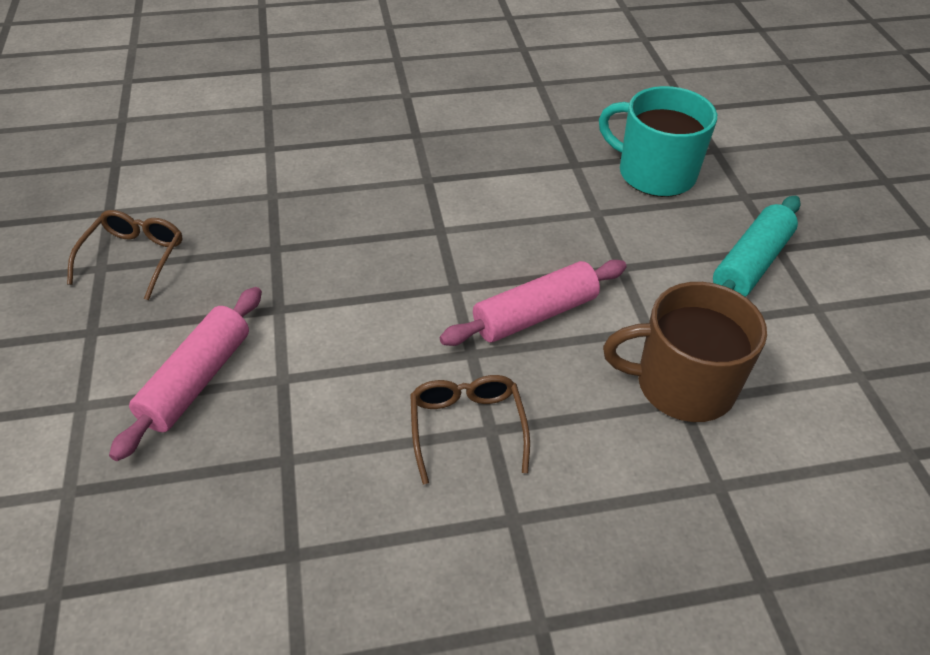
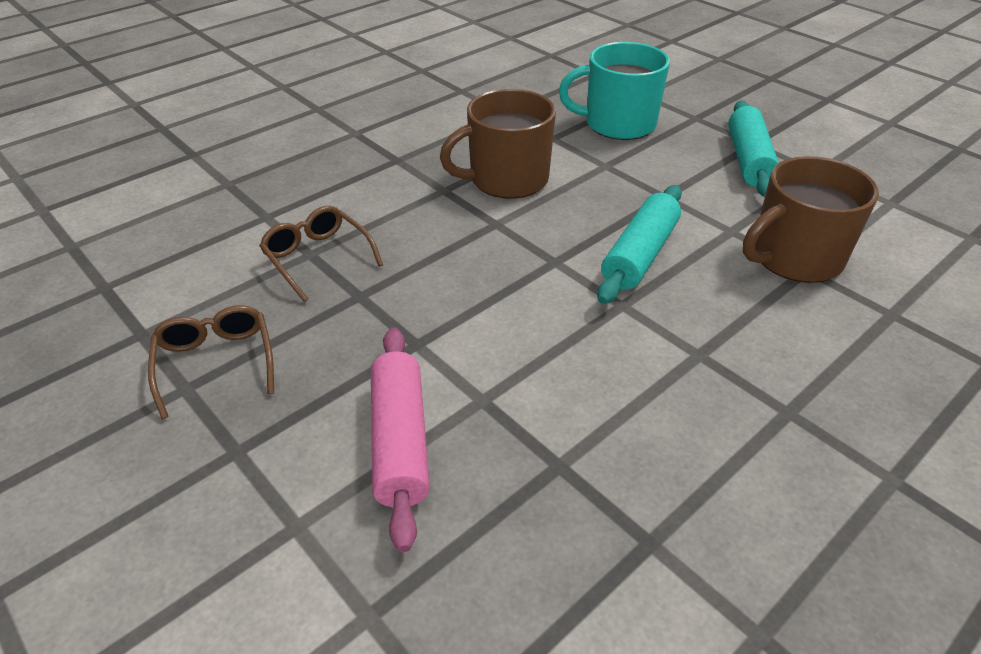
camera: 30 degrees left, 5 degrees down
(467, 428) = (680, 362): brown glasses -> brown glasses (318, 258)
(491, 191) = (507, 179): none -> brown mug
(535, 314) = (639, 255): pink rolling pin -> turquoise rolling pin

